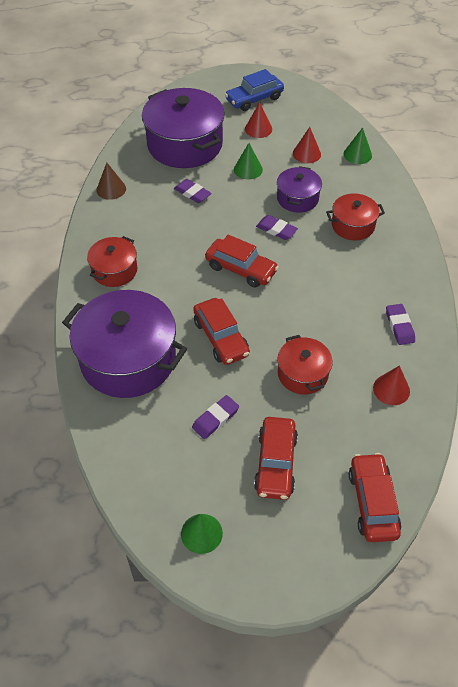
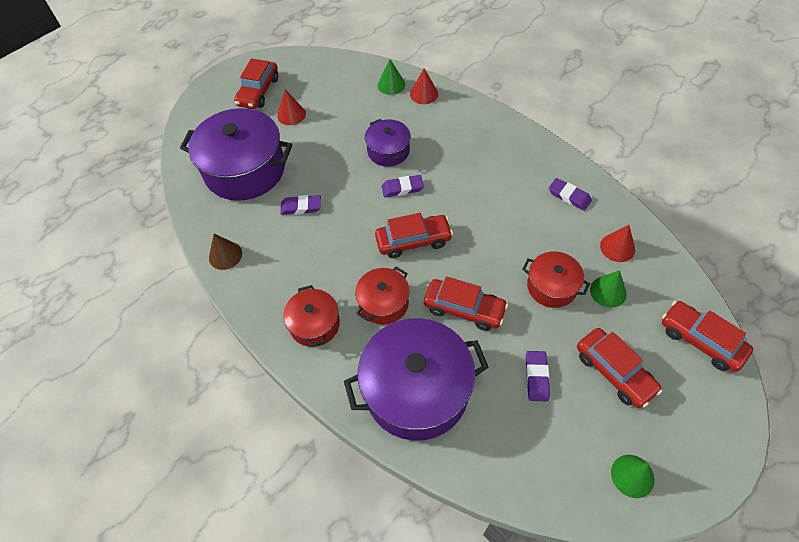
camera: 40 degrees left, 5 degrees up
(248, 169) = (322, 154): green cone -> green cone (608, 291)
(254, 99) = (258, 91): blue car -> red car
(306, 154) = (353, 110): red cone -> red cone (424, 94)
(353, 225) = (452, 143): red pot -> red pot (383, 303)

